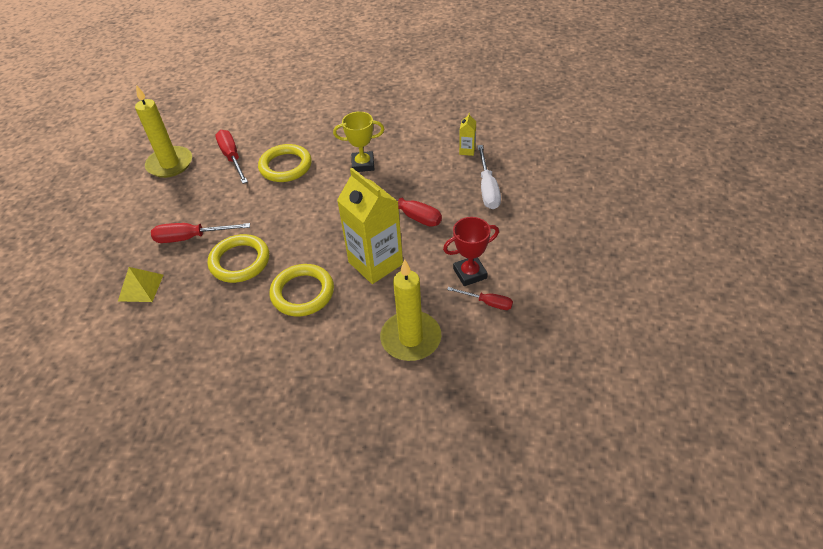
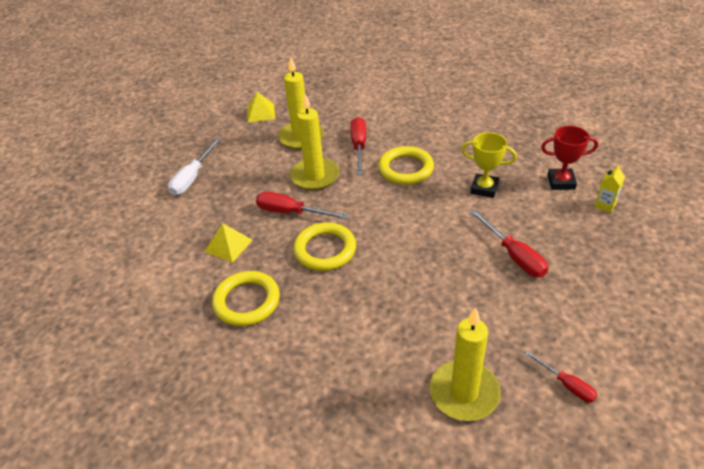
camera: 25 degrees right, 5 degrees down
(115, 151) = (260, 113): none -> yellow pyramid
(200, 197) = (315, 176): none -> yellow candle
(302, 293) = (371, 302): yellow ring -> yellow ring (247, 301)
(375, 263) = (457, 296): yellow carton -> none
(470, 273) = (558, 344): red trophy -> red trophy (561, 182)
(487, 189) = (614, 254): white screwdriver -> white screwdriver (192, 177)

